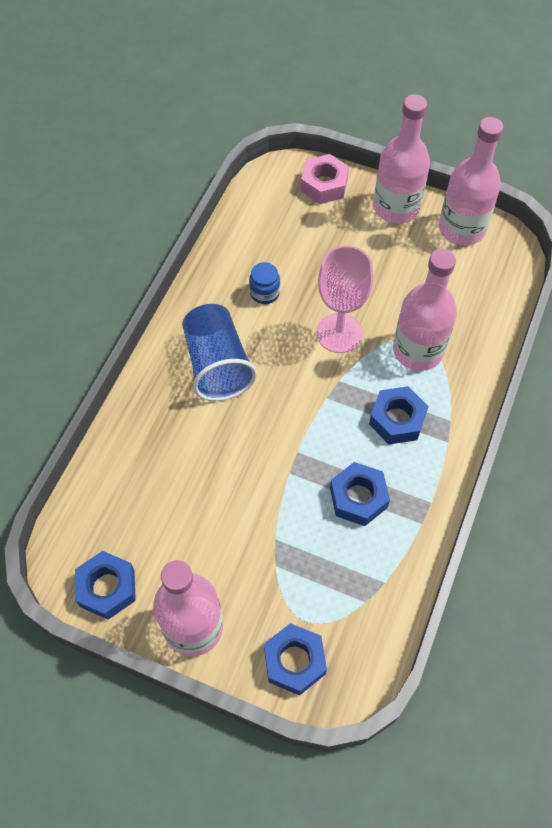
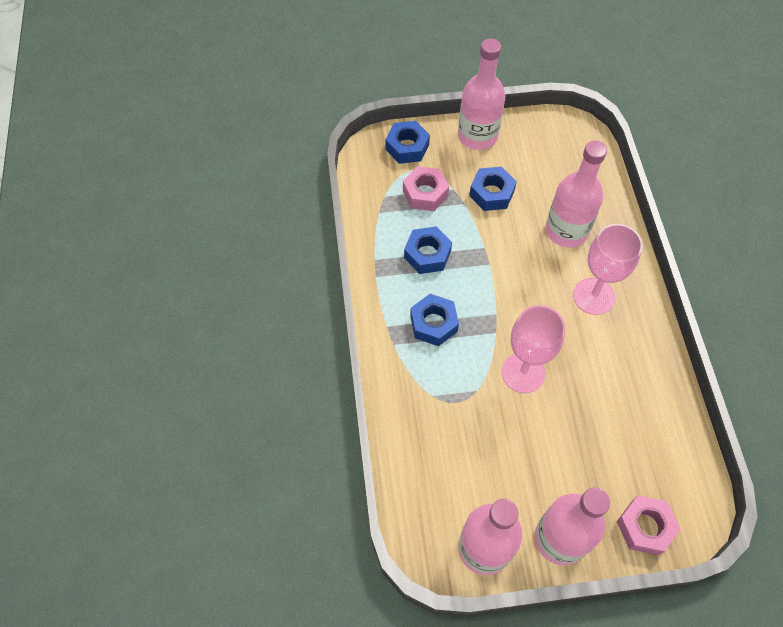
camera: 150 degrees right, 0 degrees up
(107, 588) = (543, 130): blue nut -> blue nut (491, 193)
(217, 365) = (593, 296): blue cup -> pink goblet
(264, 293) = (607, 377): blue jar -> none
(313, 578) = (425, 193): none -> pink nut
(418, 350) = (451, 391): pink bottle -> pink bottle (566, 231)

